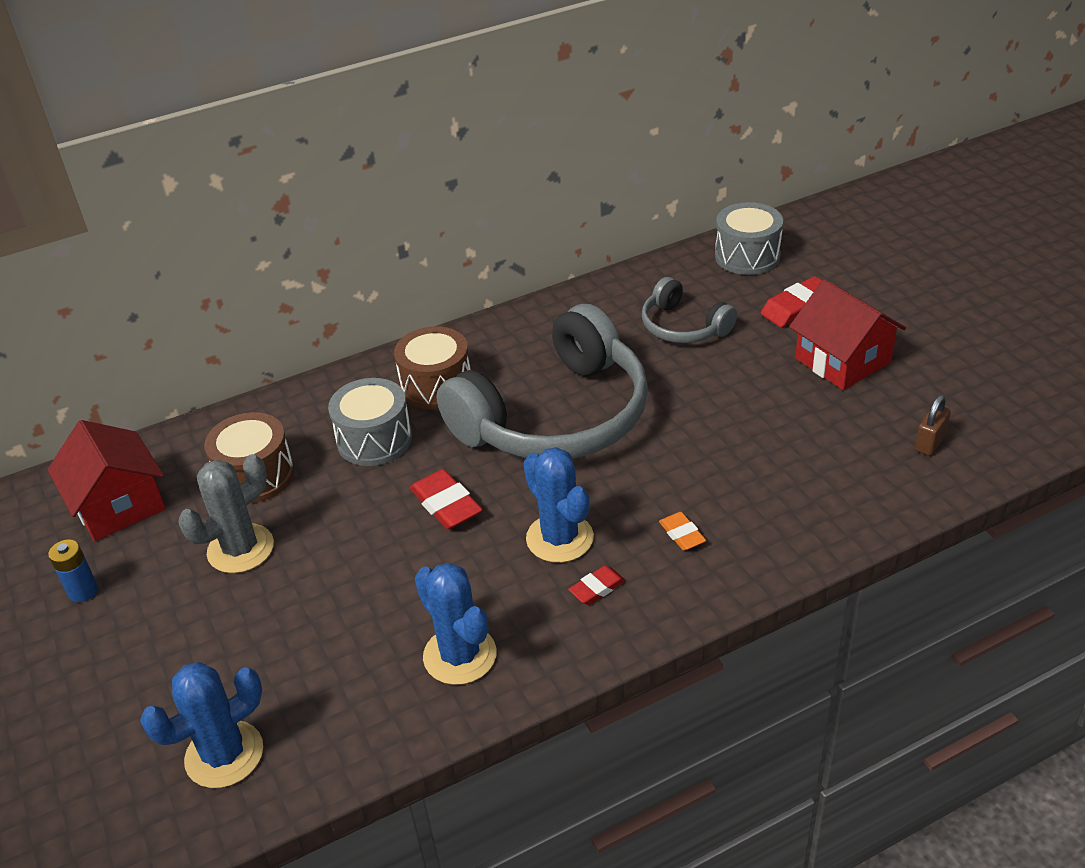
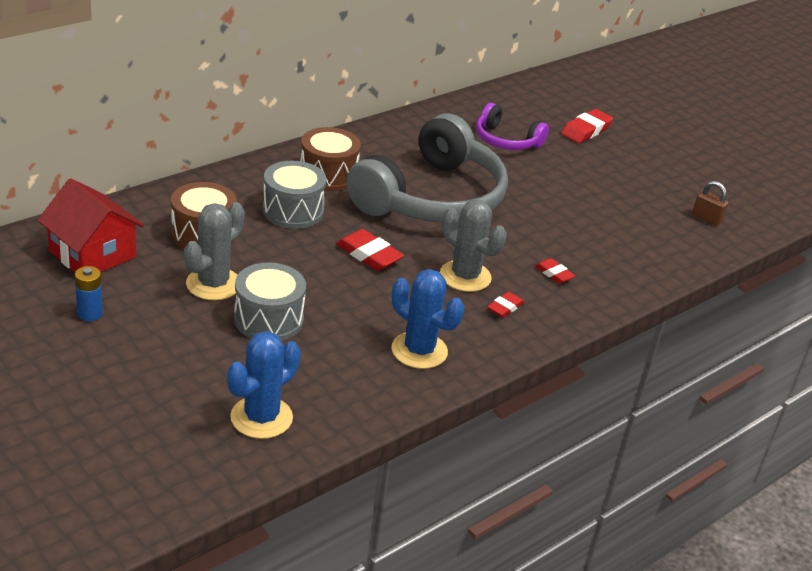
camera: 20 degrees left, 5 degrees down
(559, 538) = (465, 276): blue cactus -> grey cactus
(682, 534) = (554, 274): orange eraser -> red eraser
(683, 327) = (506, 140): grey headphones -> purple headphones
(747, 256) = (537, 95): grey drum -> grey drum (268, 319)
(842, 360) = (630, 166): red house -> none
(929, 443) = (706, 218): brown padlock -> brown padlock turned 75 degrees counterclockwise

